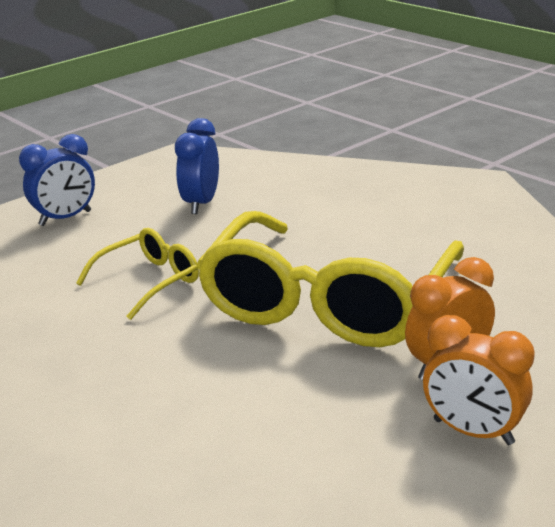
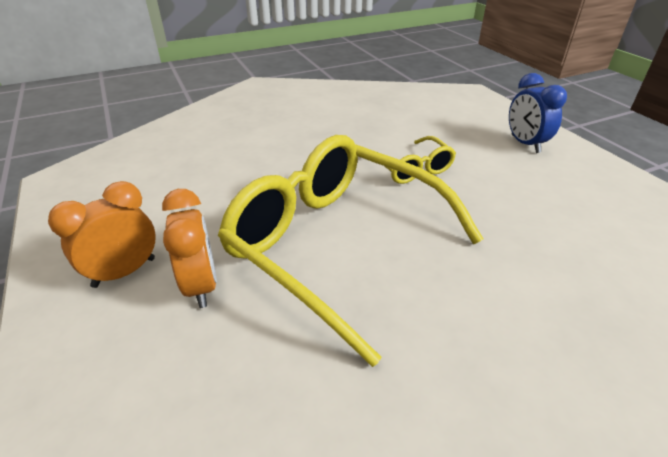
camera: 105 degrees right, 10 degrees up
(201, 204) = (550, 207): blue clock -> none

